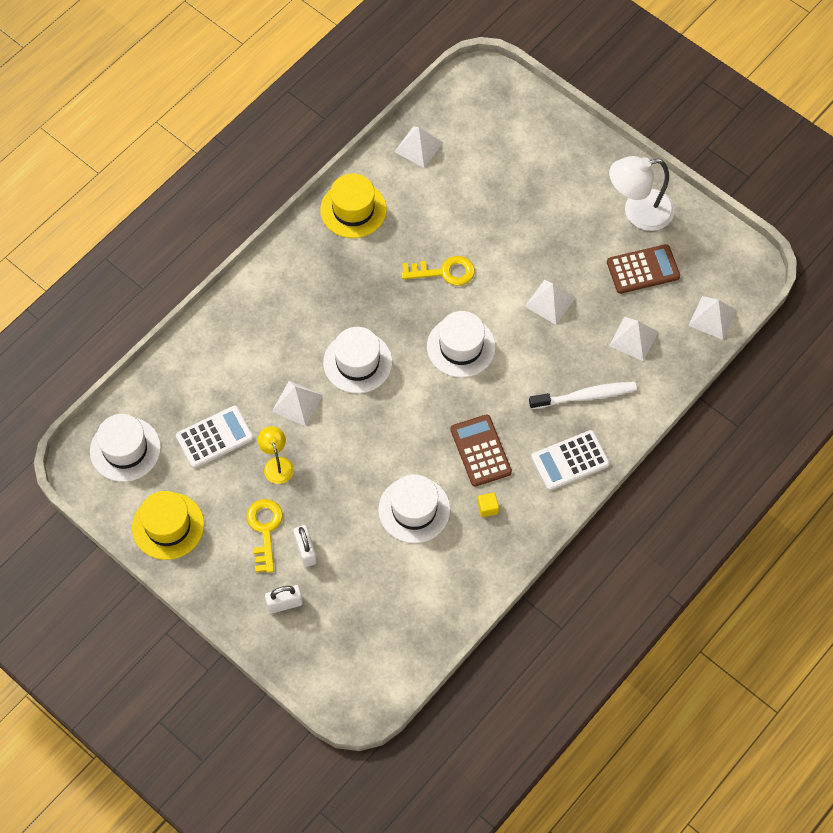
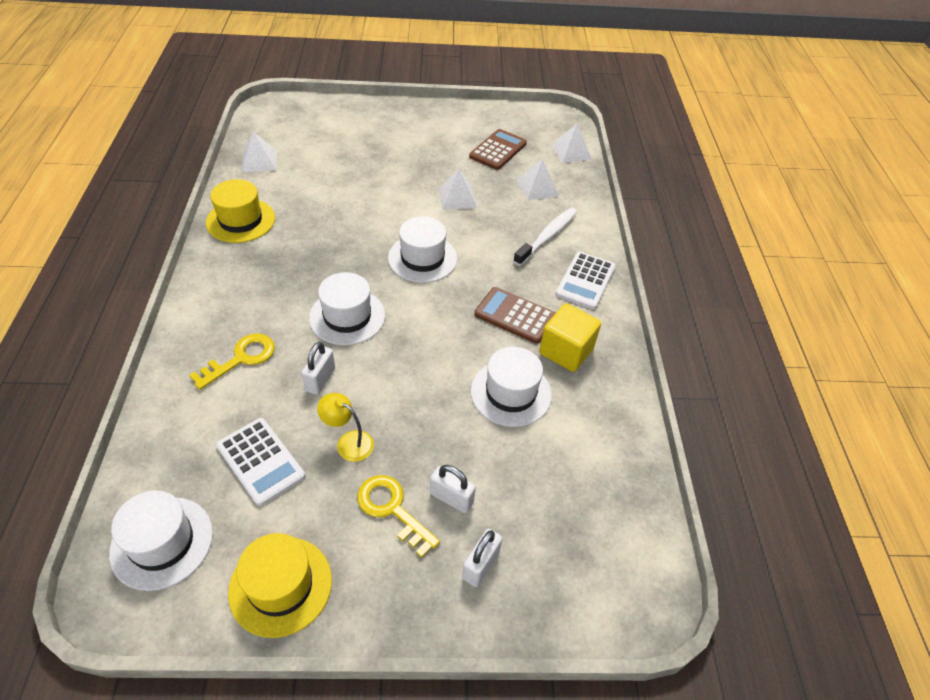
camera: 45 degrees left, 15 degrees down
(215, 437) = (261, 461): white calculator -> white calculator turned 120 degrees clockwise
(297, 403) = (320, 379): white pyramid -> white padlock
(444, 272) = (358, 221): yellow key -> yellow key (241, 358)
(487, 508) = (566, 351): yellow cube -> yellow cube, size x2.21
(638, 212) = (459, 124): white lamp -> none

